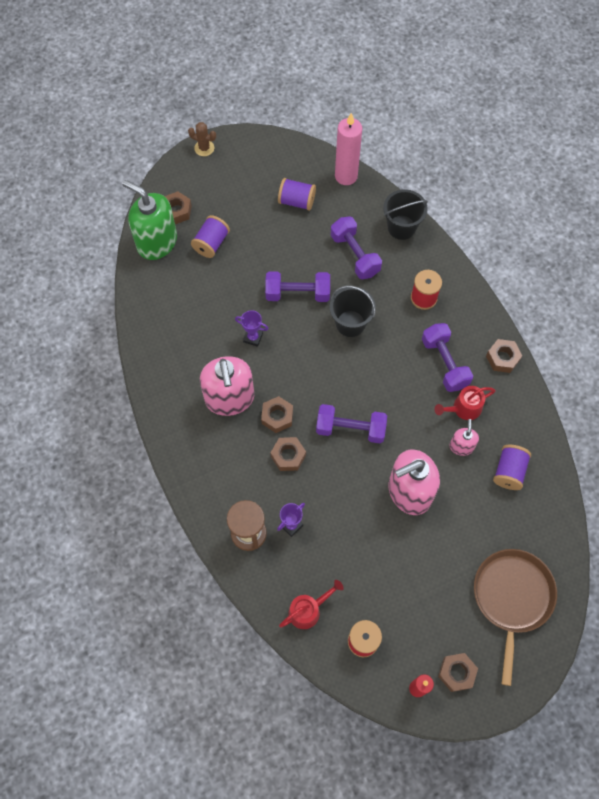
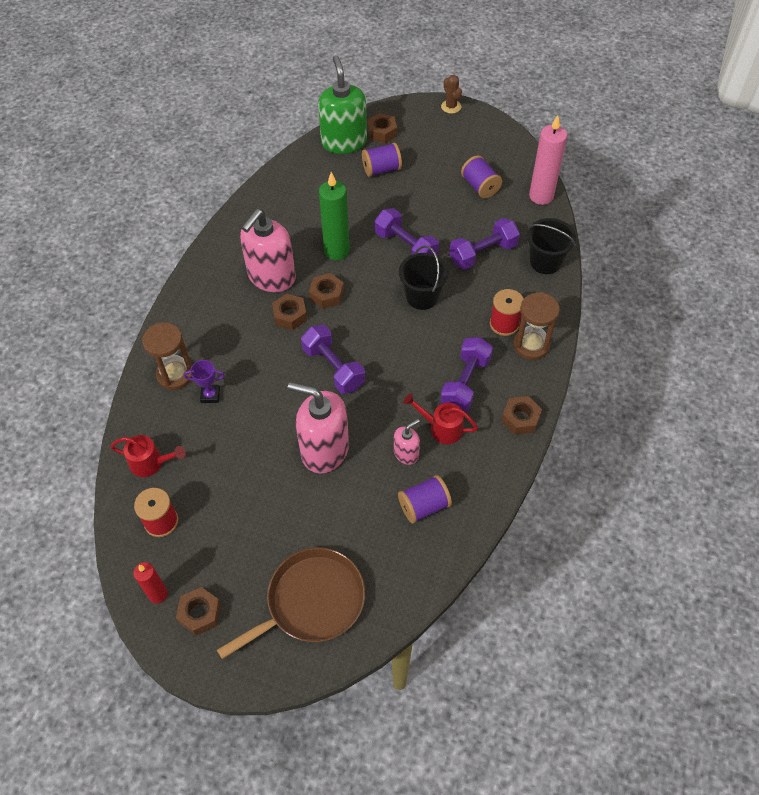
camera: 45 degrees right, 10 degrees down
(253, 338) = (336, 251): purple trophy -> green candle
(288, 456) = (265, 348): brown nut -> brown nut (327, 295)
(355, 255) = (483, 253): purple dumbbell -> purple dumbbell turned 45 degrees clockwise
(455, 299) = (531, 345): none -> brown hourglass

